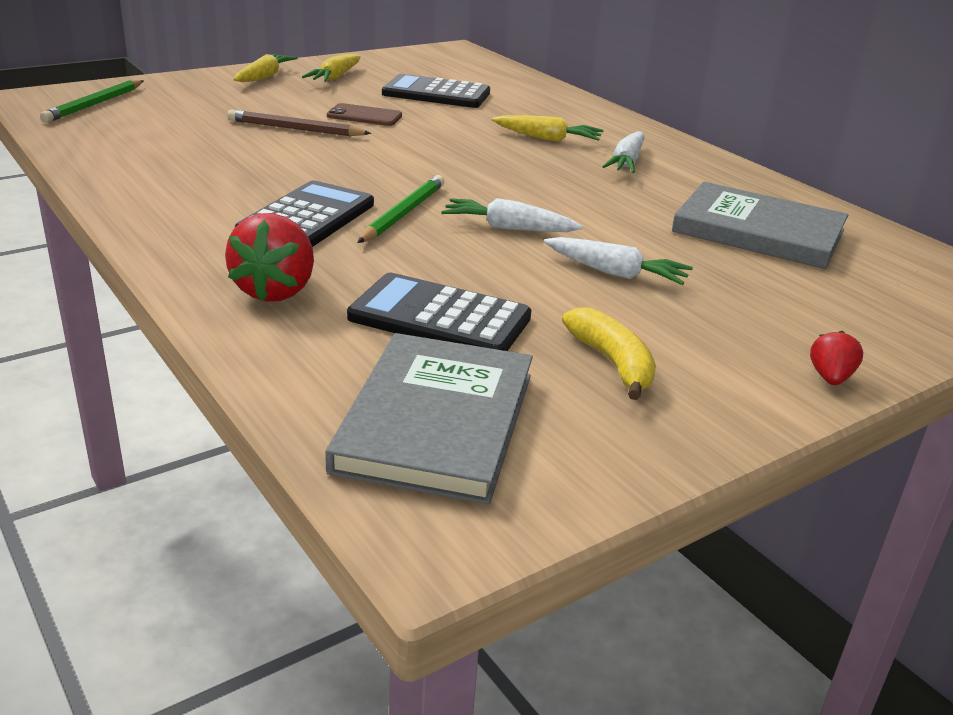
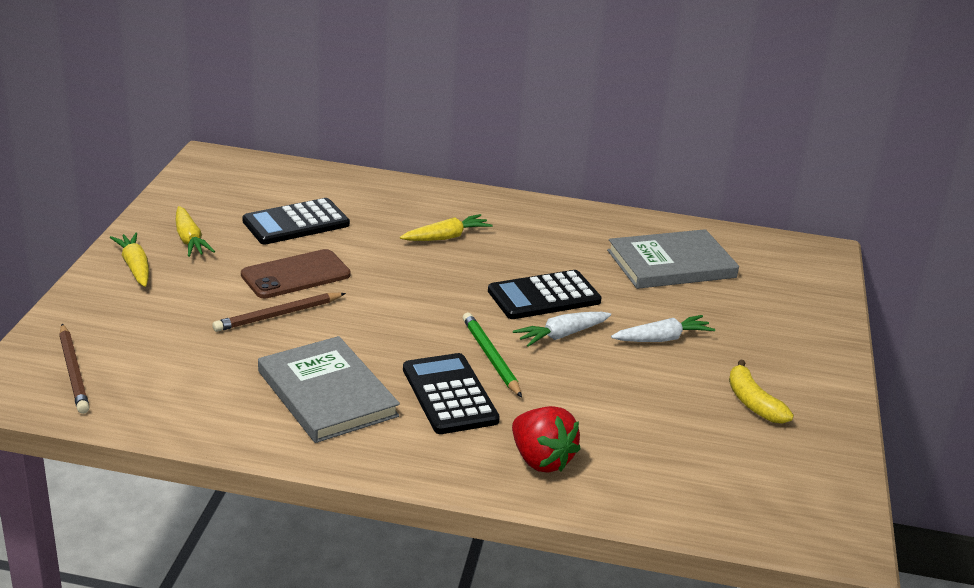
camera: 45 degrees left, 0 degrees up
(94, 104) = (73, 372): green pencil -> brown pencil
(364, 116) = (296, 275): brown phone -> brown phone, size x1.51
(436, 421) = (749, 487): grey book -> grey book (327, 393)
(439, 318) = (644, 424): black calculator -> black calculator (544, 296)
(612, 363) = (753, 402): yellow banana -> yellow banana turned 135 degrees counterclockwise
(626, 162) = (524, 237): white carrot -> none
(830, 378) = (834, 354): red strawberry -> none

